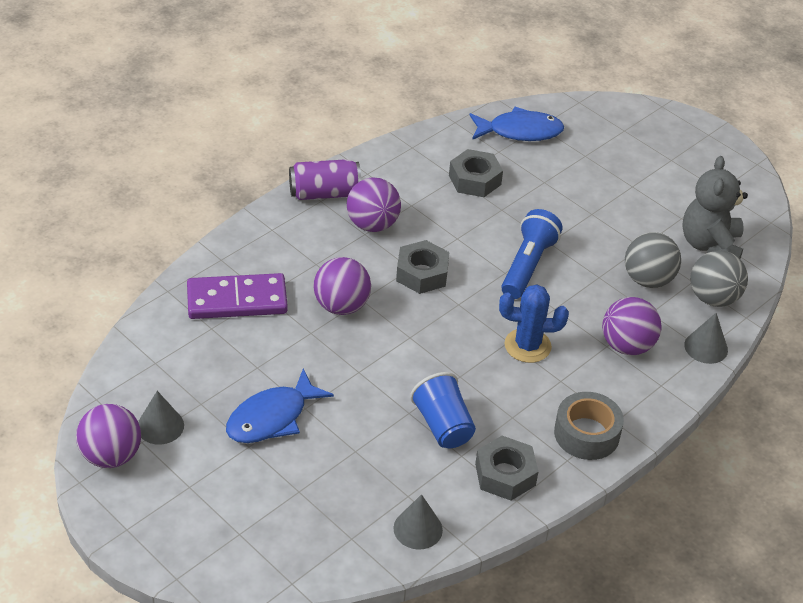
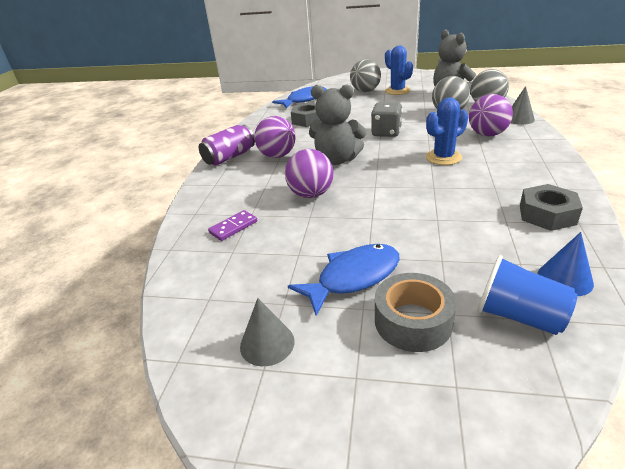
camera: 30 degrees left, 10 degrees down
(111, 456) = (245, 405): purple ball -> none
(237, 300) = (233, 227): purple domino -> purple domino, size x0.51
(272, 417) = (353, 277): blue fish -> blue fish turned 135 degrees counterclockwise
(418, 529) = (565, 279): grey cone -> blue cone
(422, 273) = (337, 160): grey nut -> grey teddy bear
(443, 425) = (468, 213): blue cup -> blue cup (519, 316)
(527, 265) = (386, 133): blue flashlight -> grey dice
(586, 434) = (543, 173): grey tape -> grey tape (413, 321)
(617, 163) = (365, 91): none -> grey ball
(656, 192) = (397, 91): none -> blue cactus

